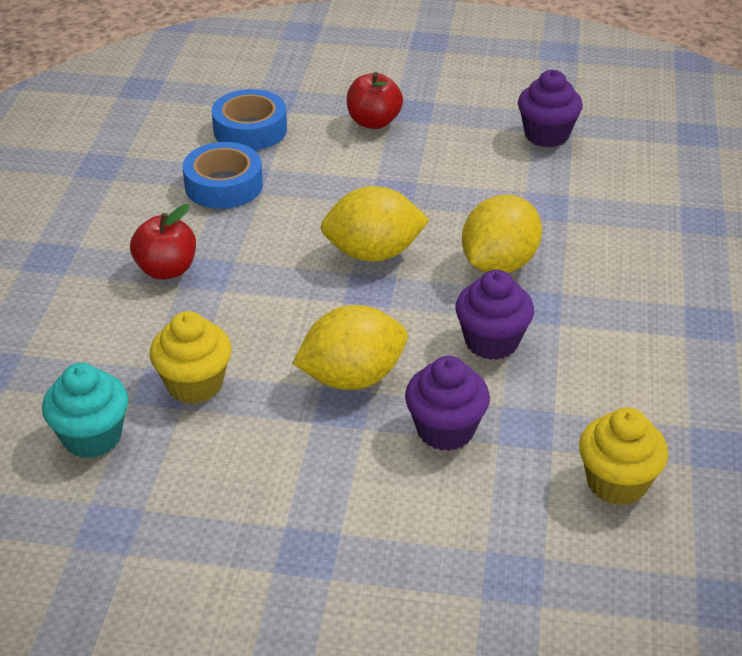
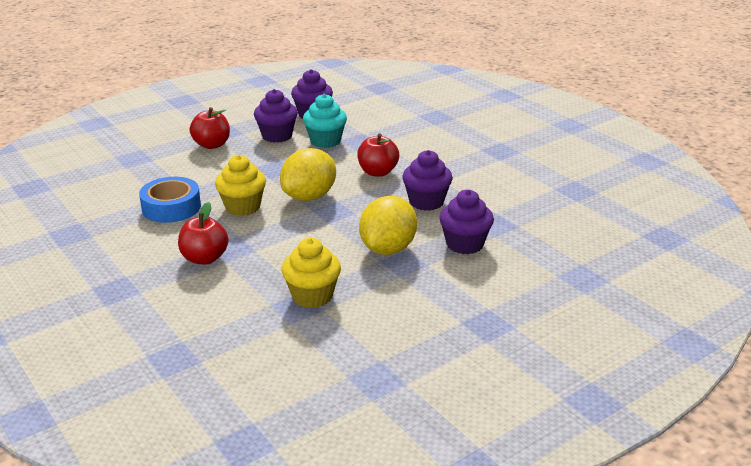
camera: 45 degrees left, 10 degrees down
(92, 437) = (296, 350): turquoise cupcake -> turquoise cupcake (325, 141)
(250, 130) = (143, 177): blue tape -> none
(460, 146) = (277, 136): none -> purple cupcake
(499, 264) = (377, 172): yellow lemon -> red apple
(616, 482) = (562, 222): yellow cupcake -> yellow cupcake (243, 207)

